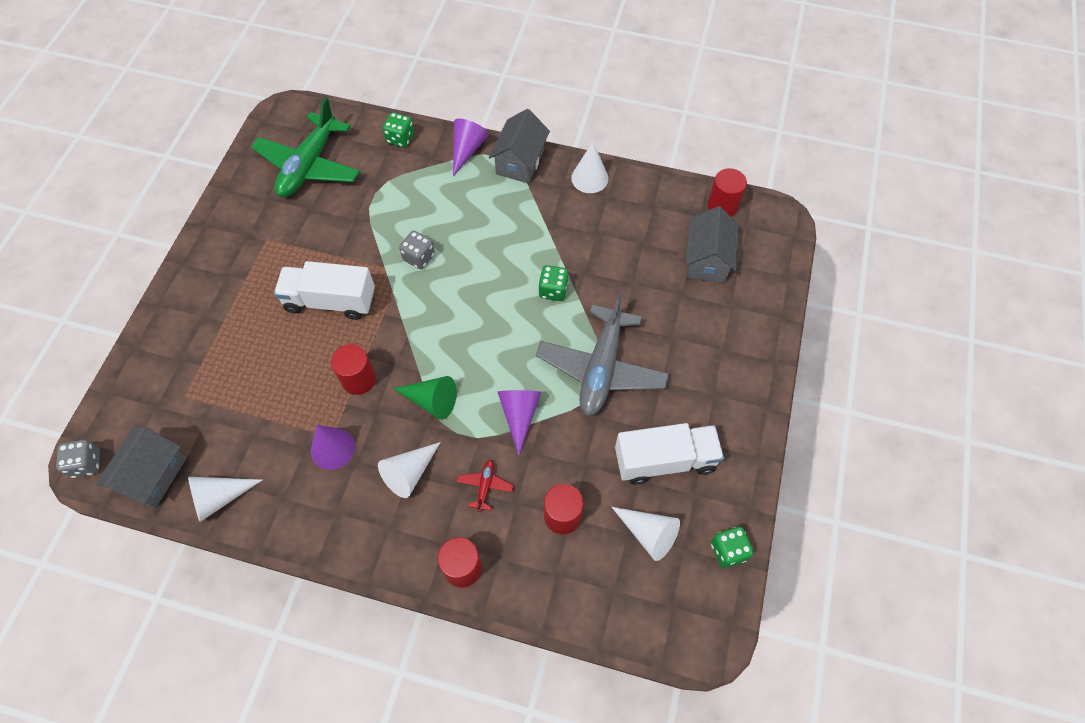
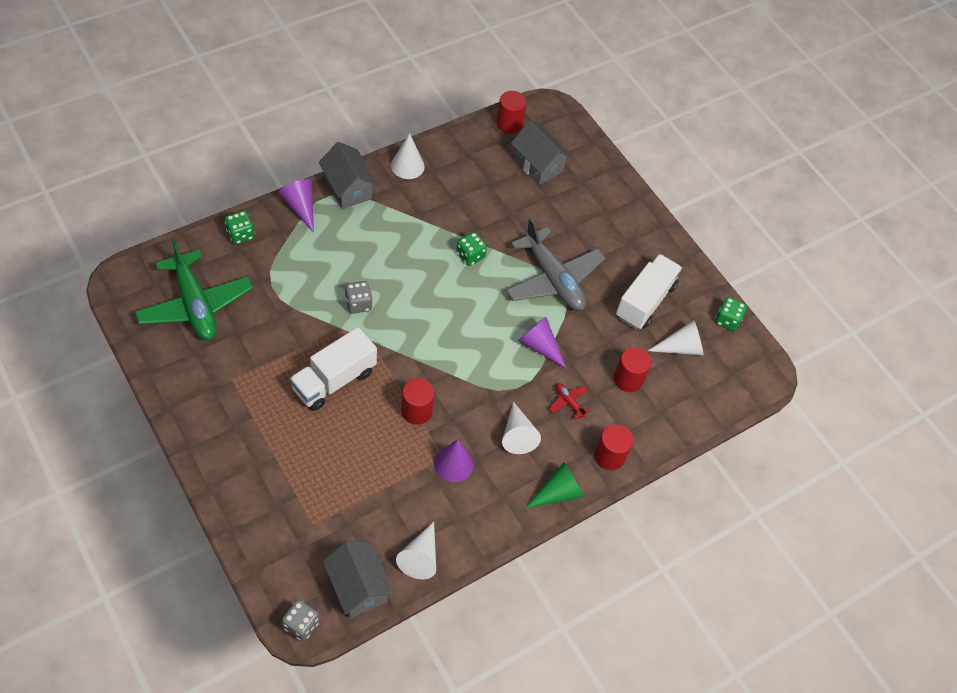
camera: 55 degrees left, 5 degrees down
(432, 401) = (478, 383): green cone -> green cone (558, 492)

